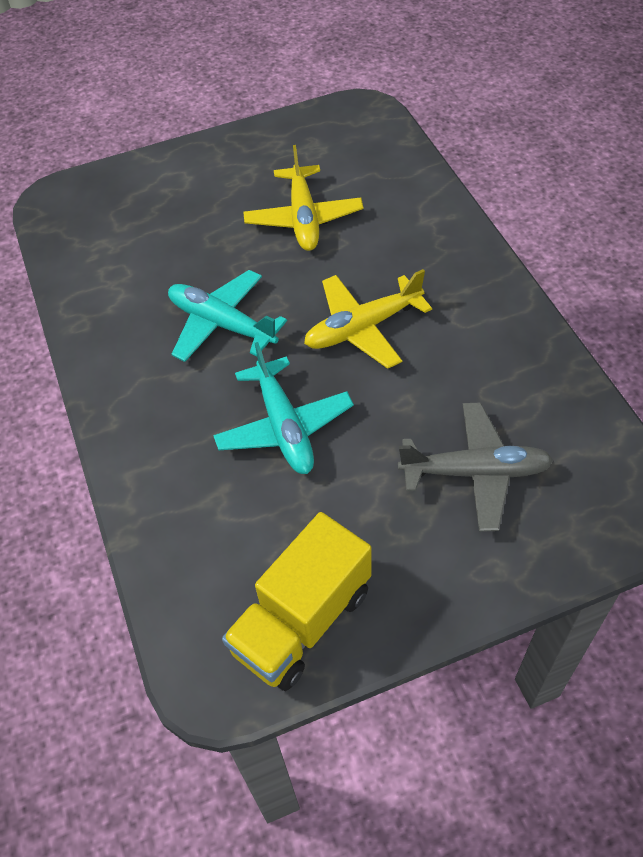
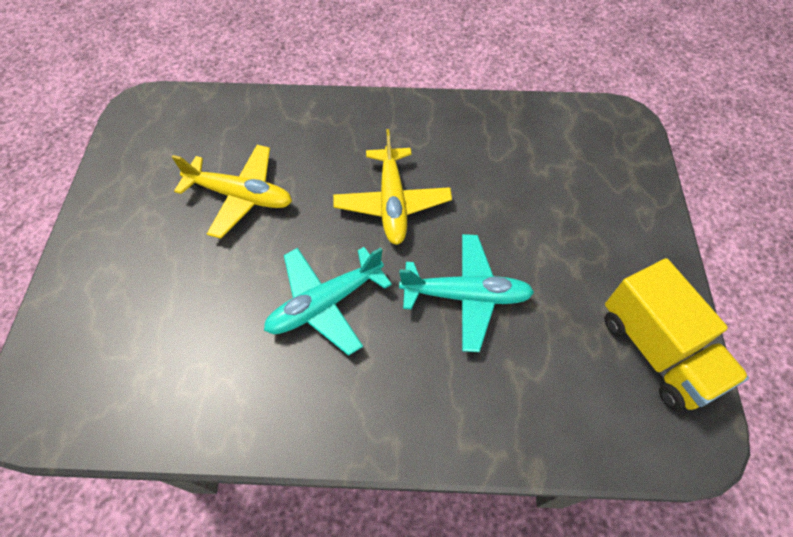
camera: 70 degrees left, 5 degrees up
(476, 472) = (562, 190): grey plane -> none

